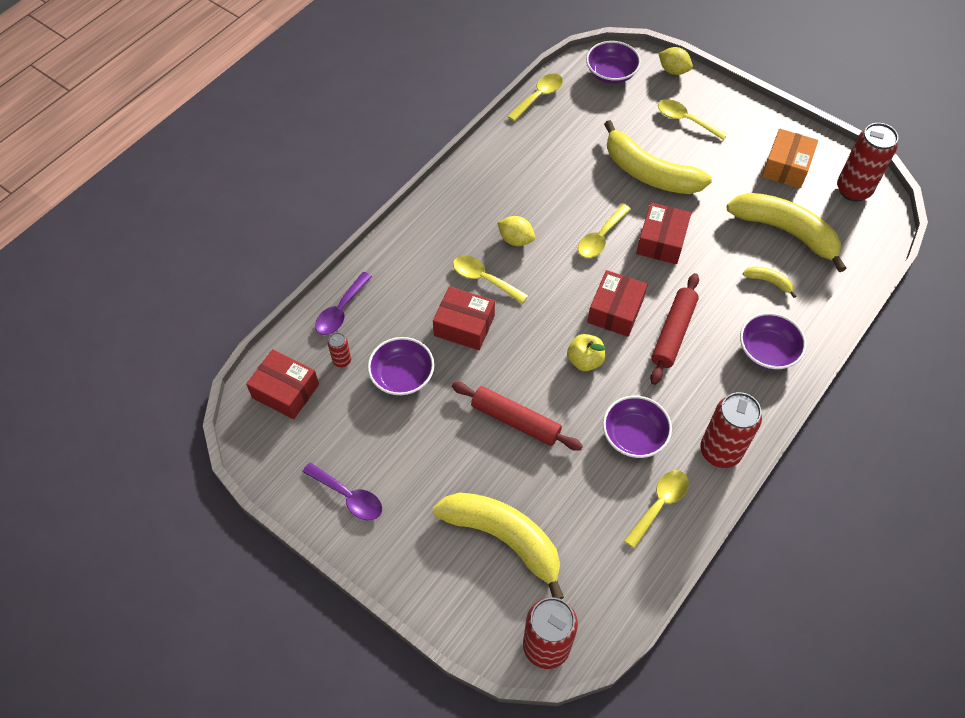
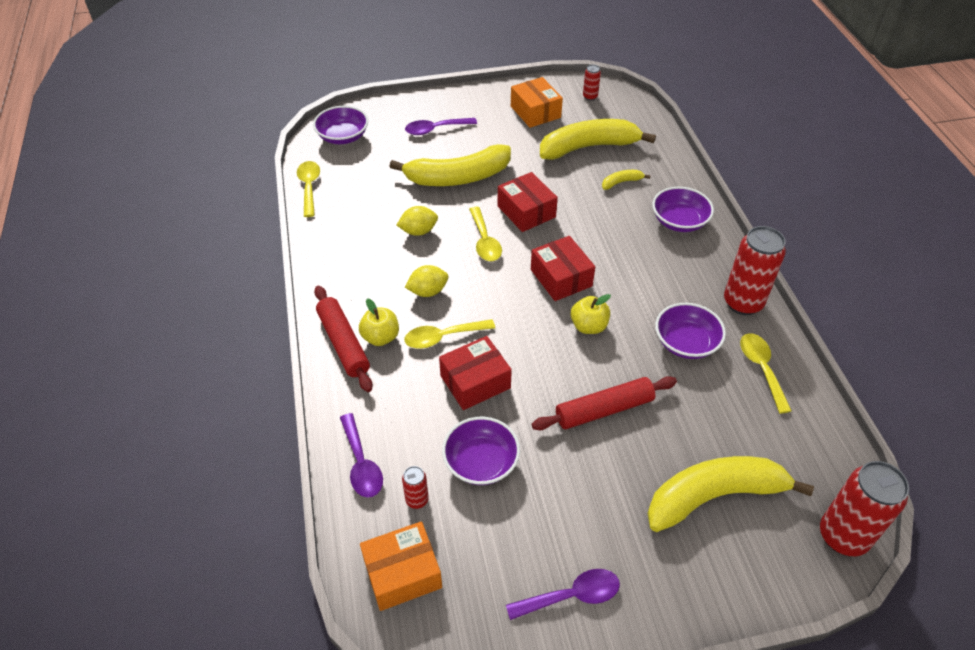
camera: 50 degrees left, 10 degrees down
(285, 391) = (402, 573): red box -> orange box
(448, 244) = (380, 337): none -> yellow apple
(673, 70) = (384, 106): yellow lemon -> yellow lemon (418, 231)
(673, 333) = (614, 259): red rolling pin -> red rolling pin (344, 343)
(685, 120) = (435, 129): yellow spoon -> purple spoon
(853, 190) = (590, 97): red can -> red can, size x0.47

